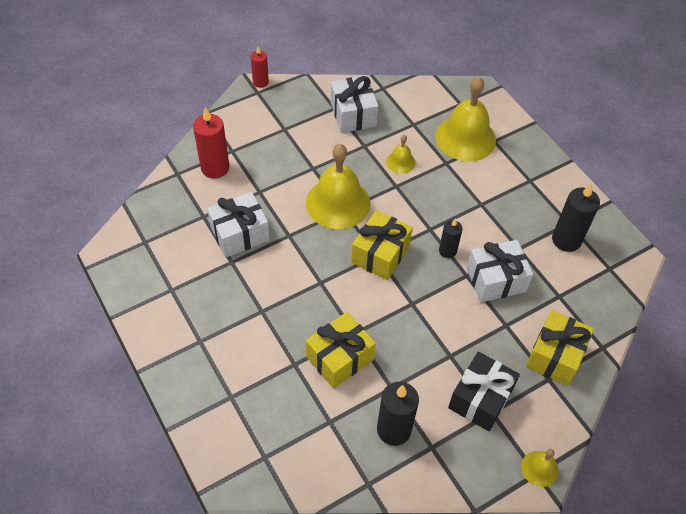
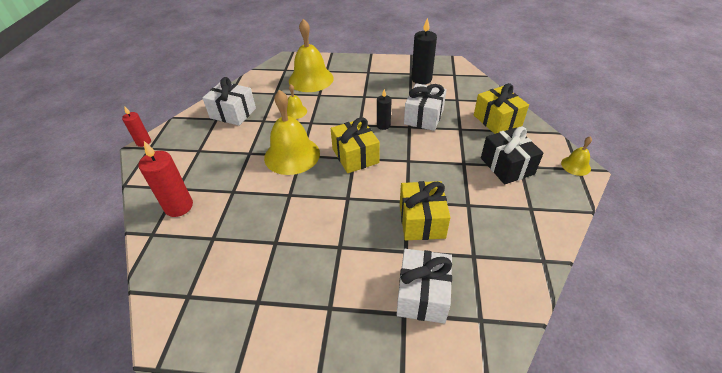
camera: 50 degrees left, 10 degrees down
(240, 234) = (256, 223): white gift -> white gift (422, 295)
(394, 429) = (504, 221): black candle -> none

